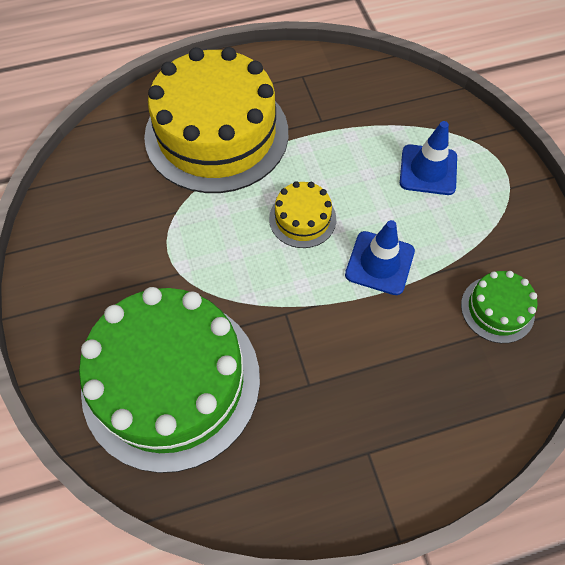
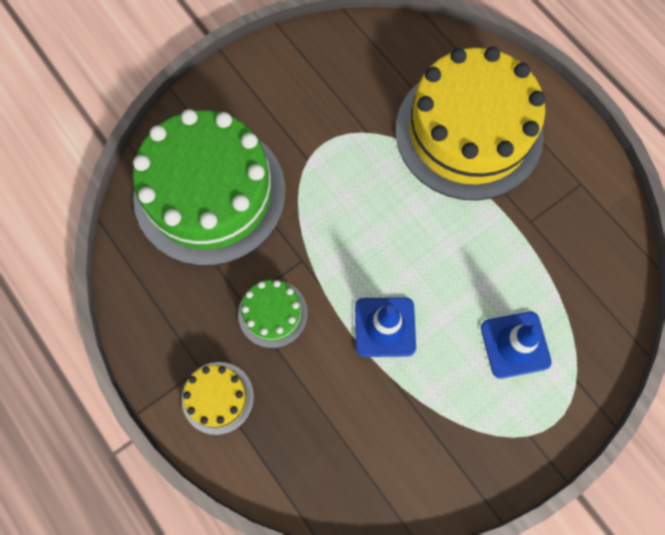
camera: 70 degrees right, 10 degrees up
(302, 219) = (405, 242): yellow cake -> yellow cake (217, 397)
(497, 309) = (377, 451): green cake -> green cake (273, 313)

